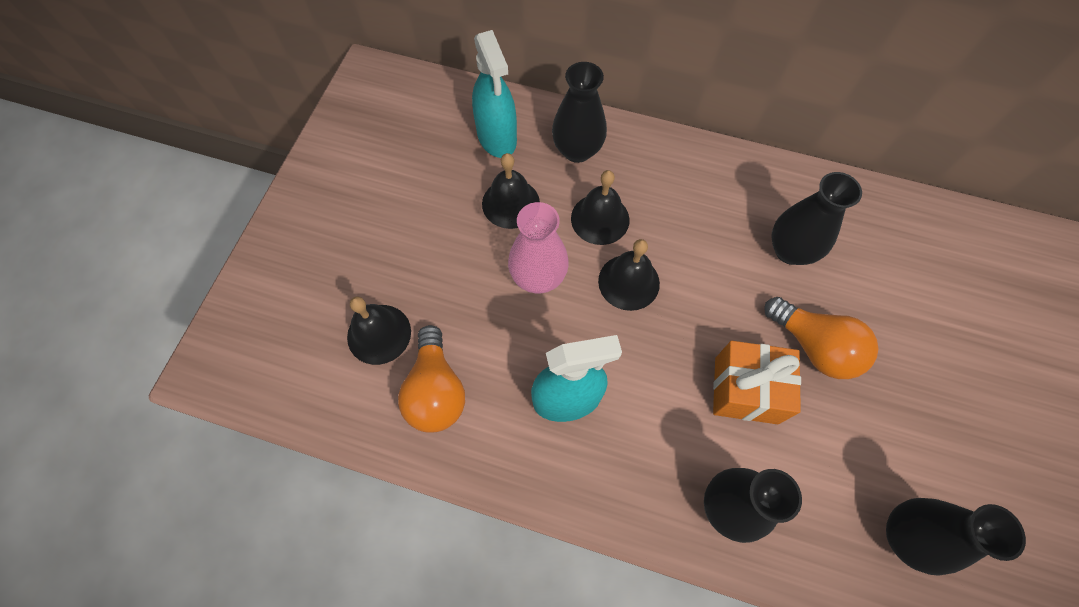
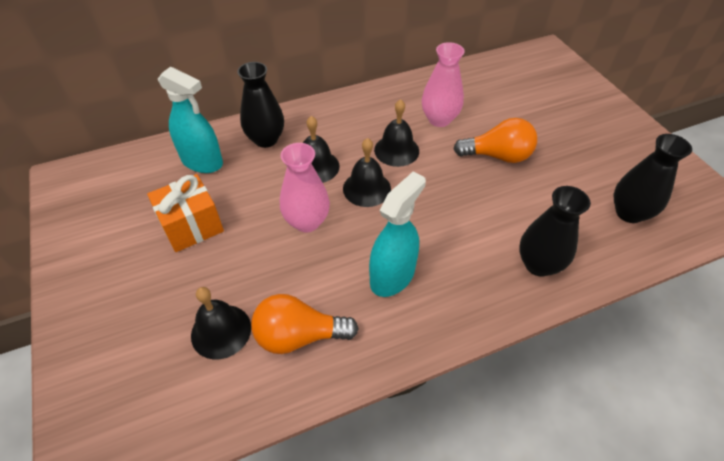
camera: 40 degrees left, 15 degrees down
(436, 391) = (299, 336): orange light bulb -> orange light bulb turned 135 degrees clockwise
(510, 203) = (247, 192): black bell -> black bell (396, 150)
(746, 390) = (486, 199): orange gift -> orange gift (192, 226)
(790, 250) = (439, 119): black vase -> pink vase

